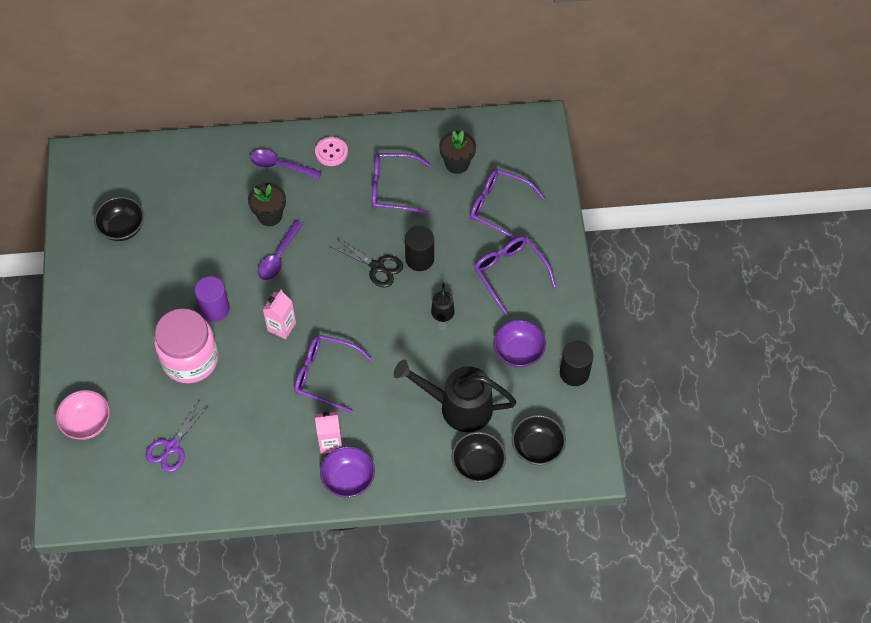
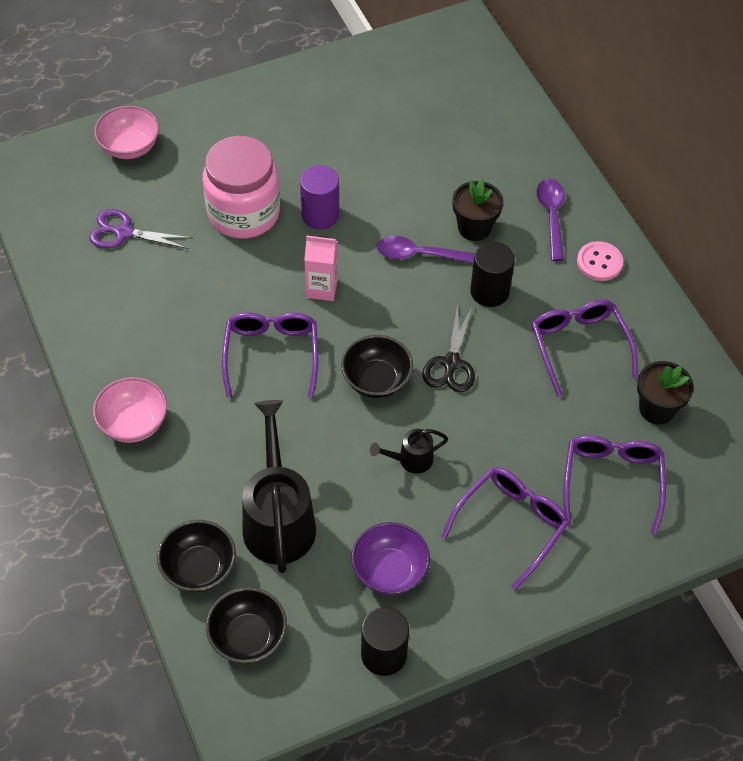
camera: 70 degrees right, 5 degrees down
(122, 228) = (392, 96): black bowl -> black bowl (376, 380)
(330, 442) = (179, 388): pink carton -> none
(348, 479) = (133, 423): purple bowl -> pink bowl
(419, 259) = (485, 408): black cylinder -> black cylinder (489, 291)

